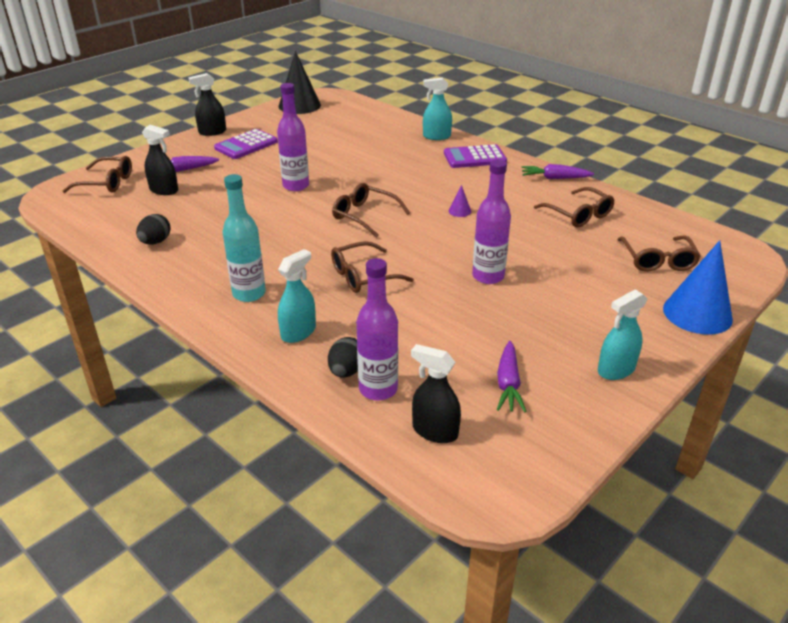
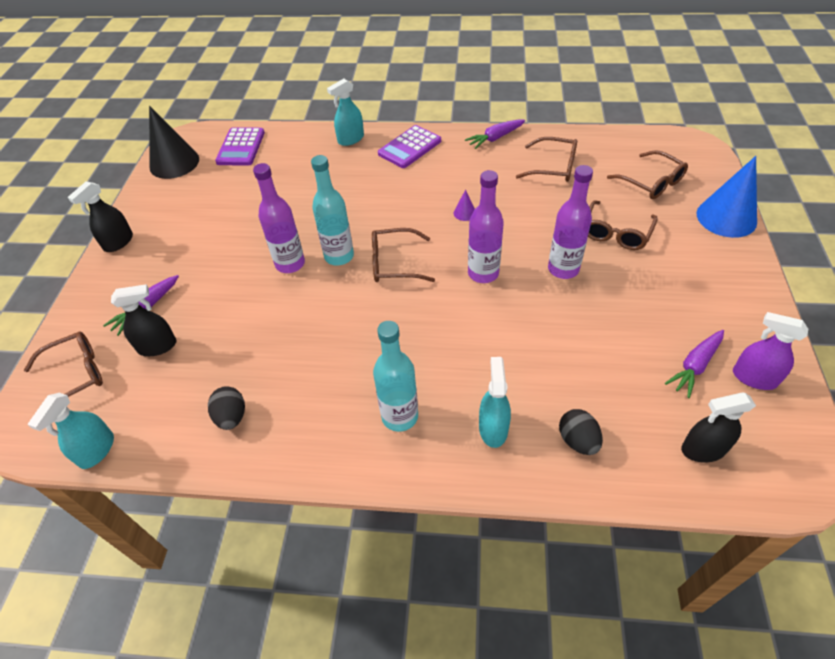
camera: 35 degrees left, 15 degrees up
(246, 145) = (178, 240): purple calculator -> purple calculator (241, 147)
(333, 196) = (339, 256): none -> turquoise bottle
(363, 276) = (472, 331): brown glasses -> brown glasses (616, 233)
(378, 389) = (620, 440): purple bottle -> purple bottle (483, 273)
(508, 384) = (695, 366): purple carrot -> purple carrot turned 75 degrees clockwise
(550, 418) = (754, 378): none -> purple spray bottle
(616, 370) = (739, 303): turquoise spray bottle -> turquoise spray bottle (97, 450)

